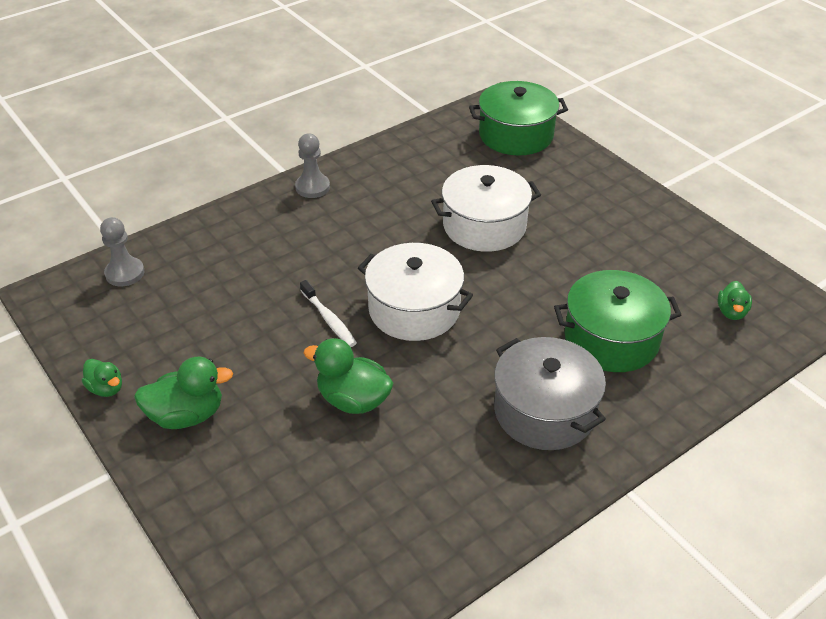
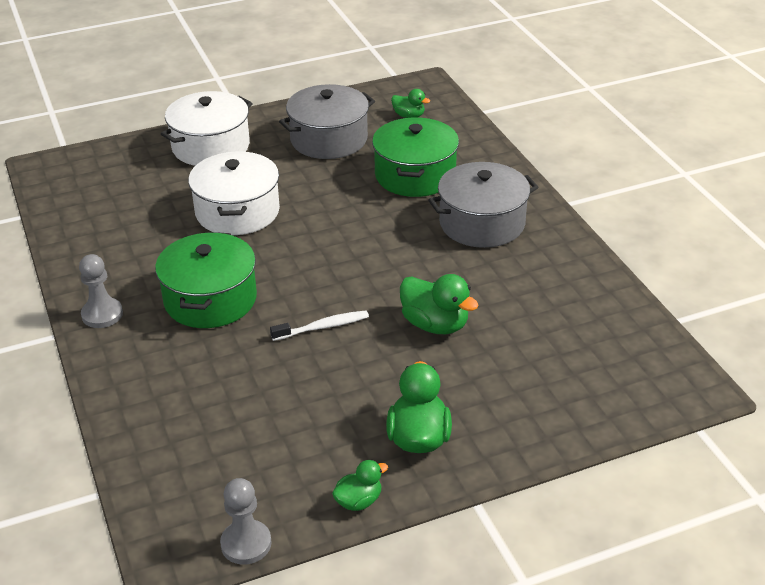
camera: 75 degrees left, 5 degrees down
(125, 273) = (170, 481): grey pawn -> grey pawn (246, 544)
(353, 400) = (435, 324): green duck -> green duck turned 90 degrees counterclockwise
(414, 309) = (333, 272): white pot -> white pot (211, 146)
(516, 135) = (108, 168): green pot -> green pot (210, 299)
(643, 259) = (329, 139): none -> grey pot

